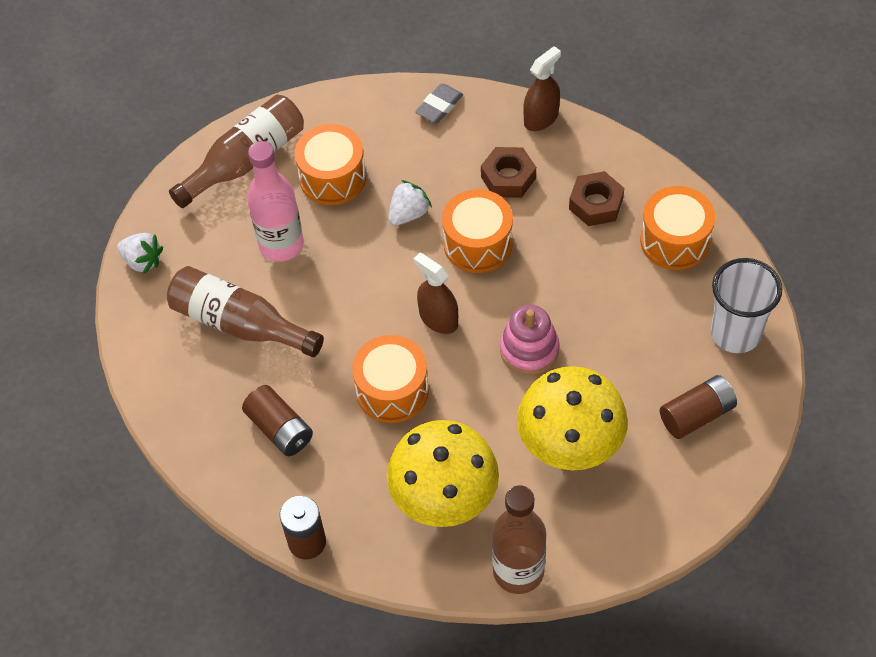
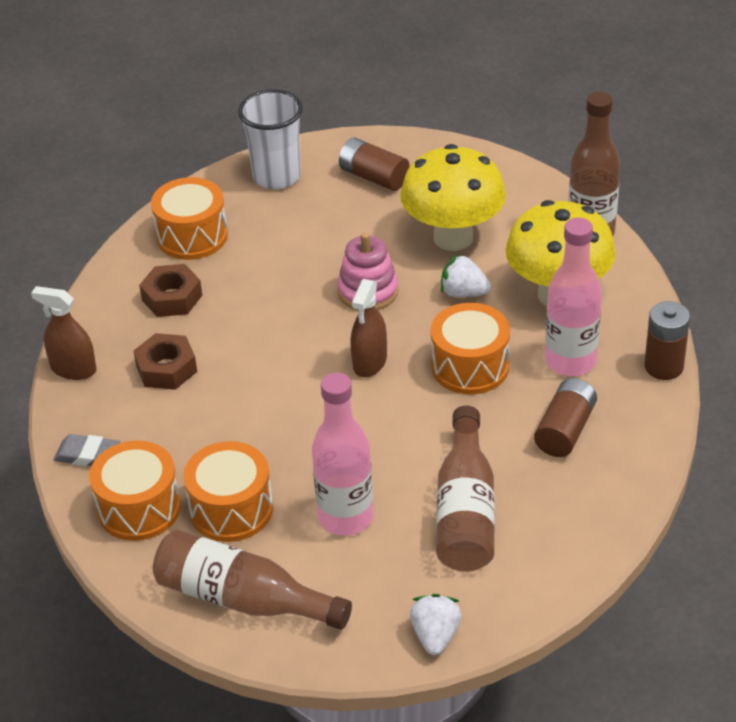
camera: 115 degrees left, 15 degrees down
(355, 470) = (570, 361): none -> pink bottle
(409, 214) = (251, 428): white strawberry -> white strawberry (463, 293)
(478, 243) = (263, 364): orange drum -> orange drum (139, 508)

